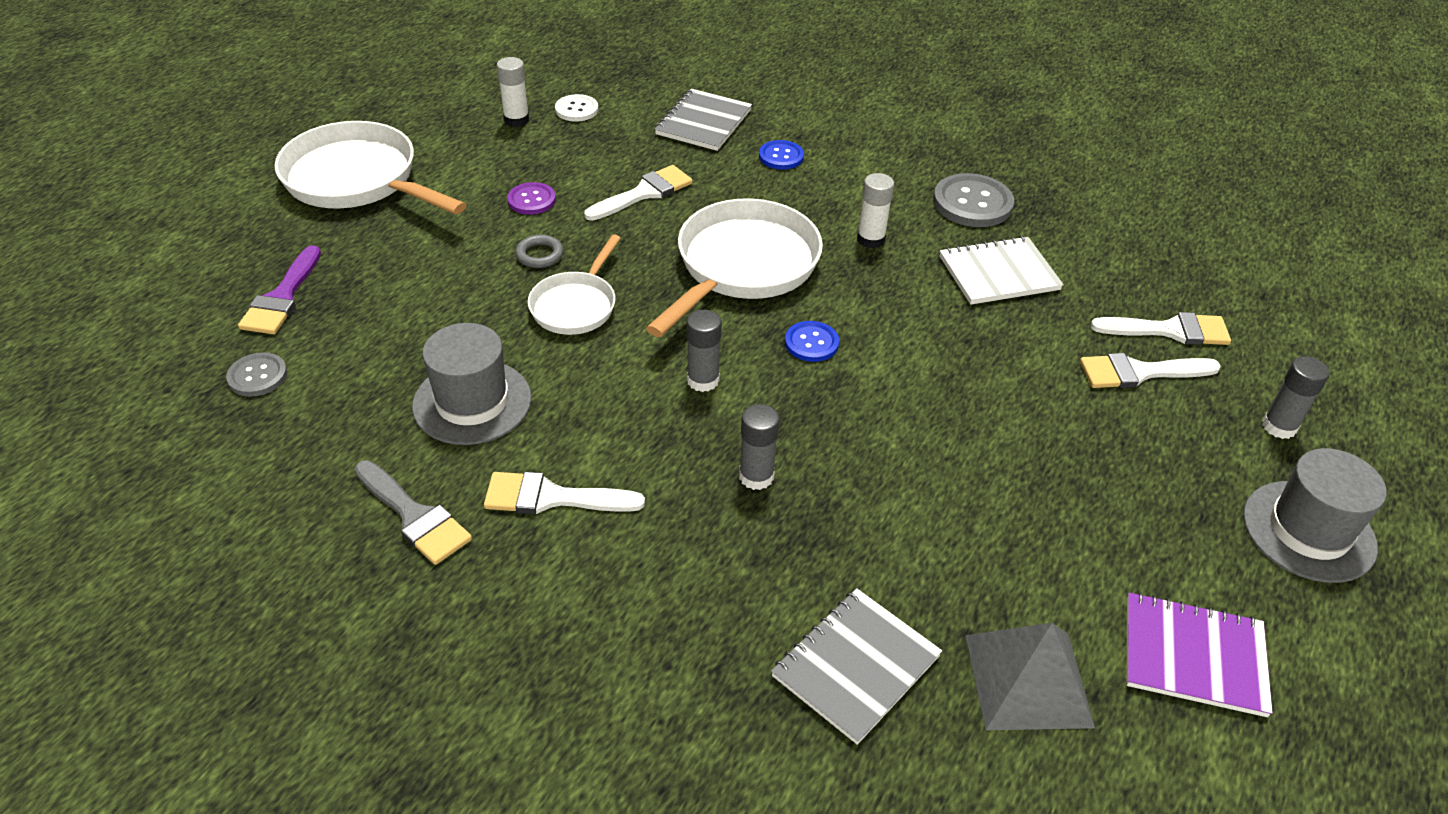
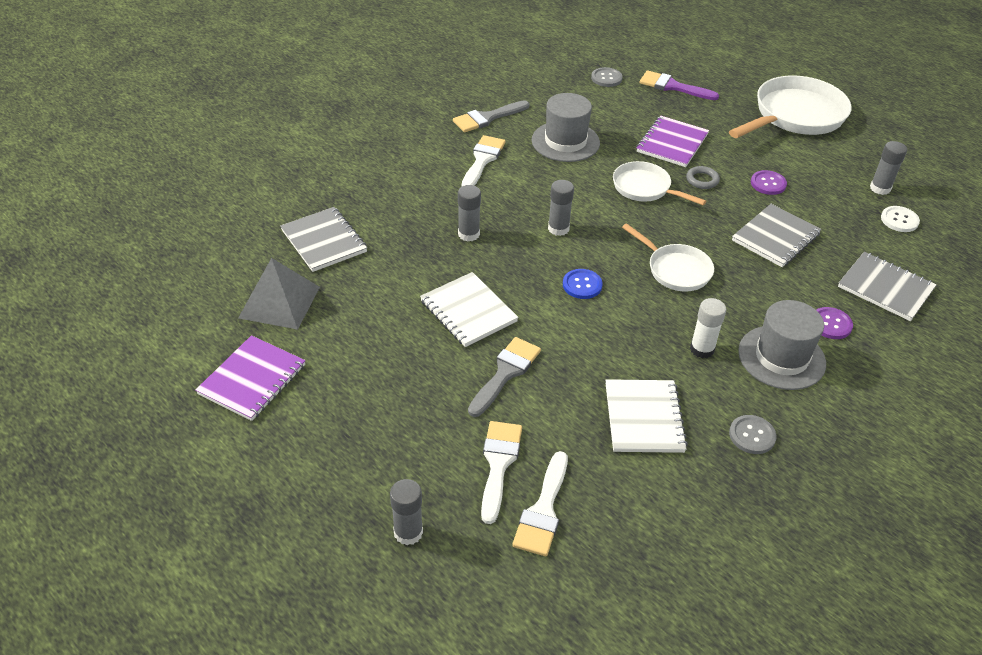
camera: 105 degrees right, 0 degrees up
(452, 287) = (672, 143): none -> purple notebook
(516, 120) = (880, 188): white glue stick -> grey glue stick
(644, 193) = (775, 237): white brush -> grey notebook
(743, 266) = (675, 270): white pan -> white pan, size x0.58
(781, 156) = (830, 324): blue button -> purple button
(920, 444) = (468, 311): none -> white notebook
(972, 203) = (752, 435): grey button -> grey button, size x0.59
(1005, 389) = (505, 373): none -> grey brush
(1308, 531) = (306, 493): grey hat -> grey hat (781, 357)

